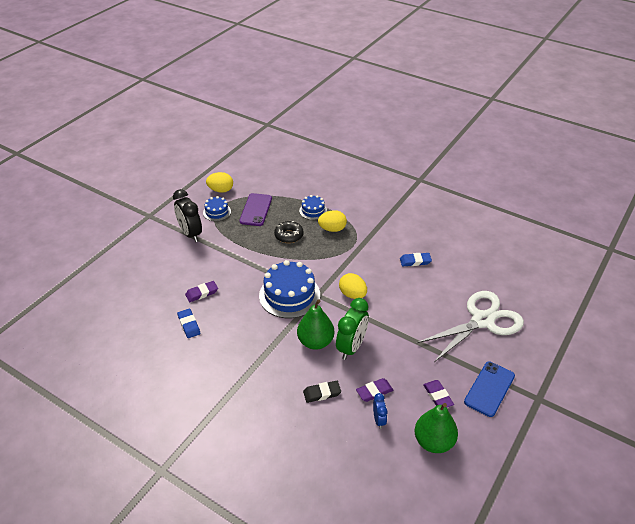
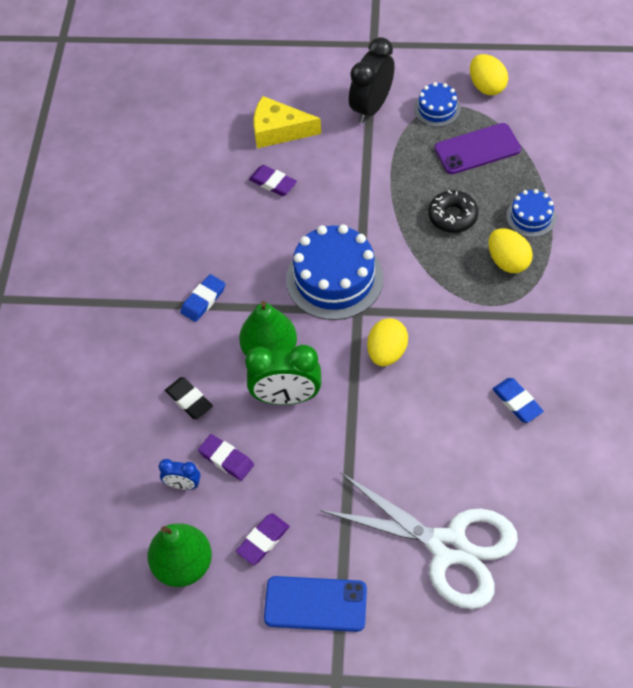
camera: 65 degrees right, 15 degrees up
(167, 275) = (279, 130): none -> yellow cheese
(189, 325) = (212, 201): blue eraser -> blue eraser (203, 300)
(379, 420) = (183, 485): blue clock -> blue clock turned 45 degrees clockwise

